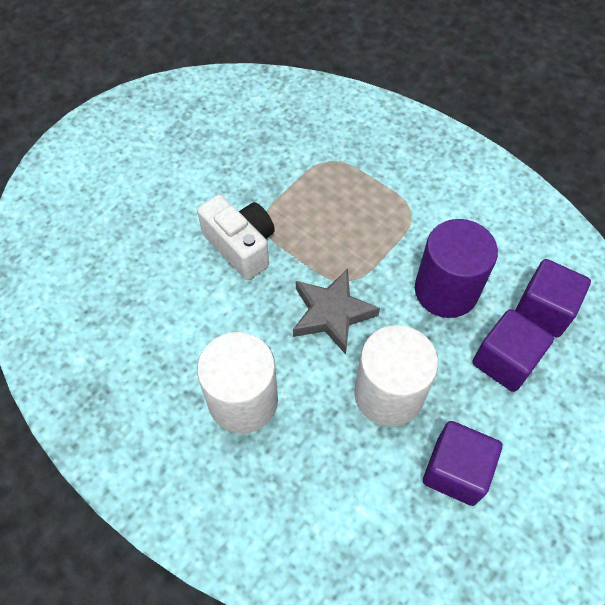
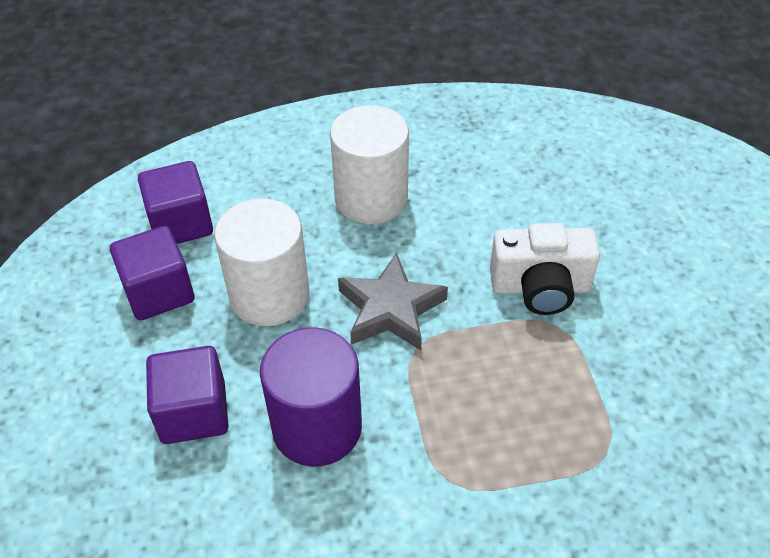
camera: 130 degrees right, 10 degrees down
(543, 310) = (198, 504): purple cube -> purple cube (181, 224)

